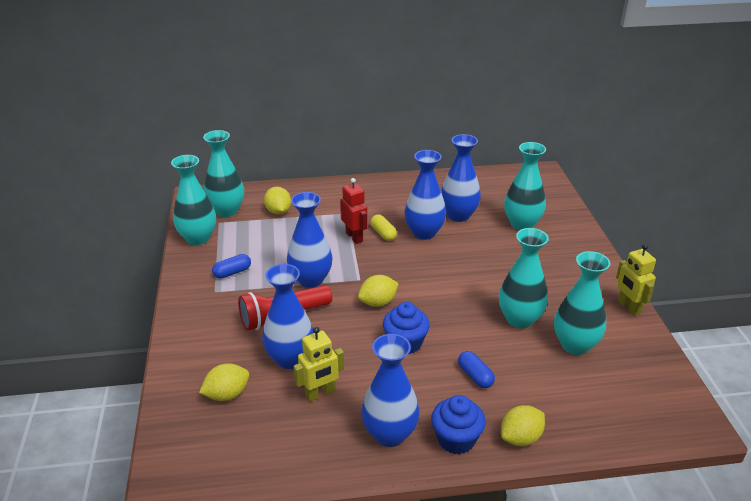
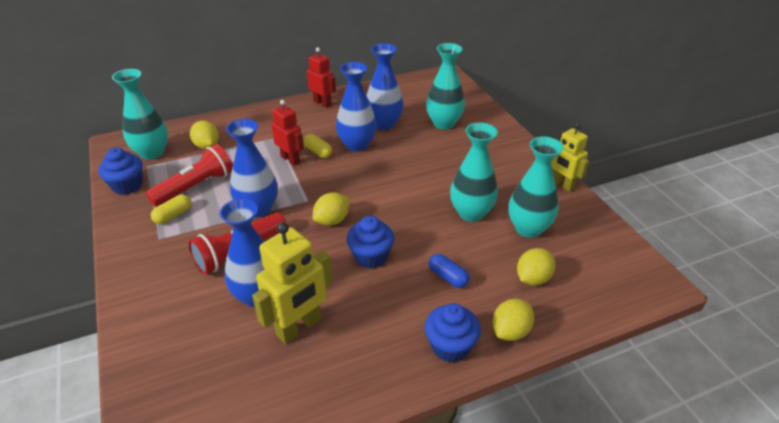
camera: 15 degrees left, 5 degrees up
(198, 238) = (127, 185): turquoise vase -> blue cupcake
(227, 395) = (198, 349): yellow lemon -> yellow lemon (533, 278)
(232, 272) = (173, 215): blue capsule -> yellow capsule
(259, 249) = (196, 187): none -> red flashlight
(320, 394) = (299, 327): yellow robot -> yellow robot, size x1.50
(390, 434) = (383, 356): blue vase -> none
(402, 185) = (322, 103): none -> red robot

